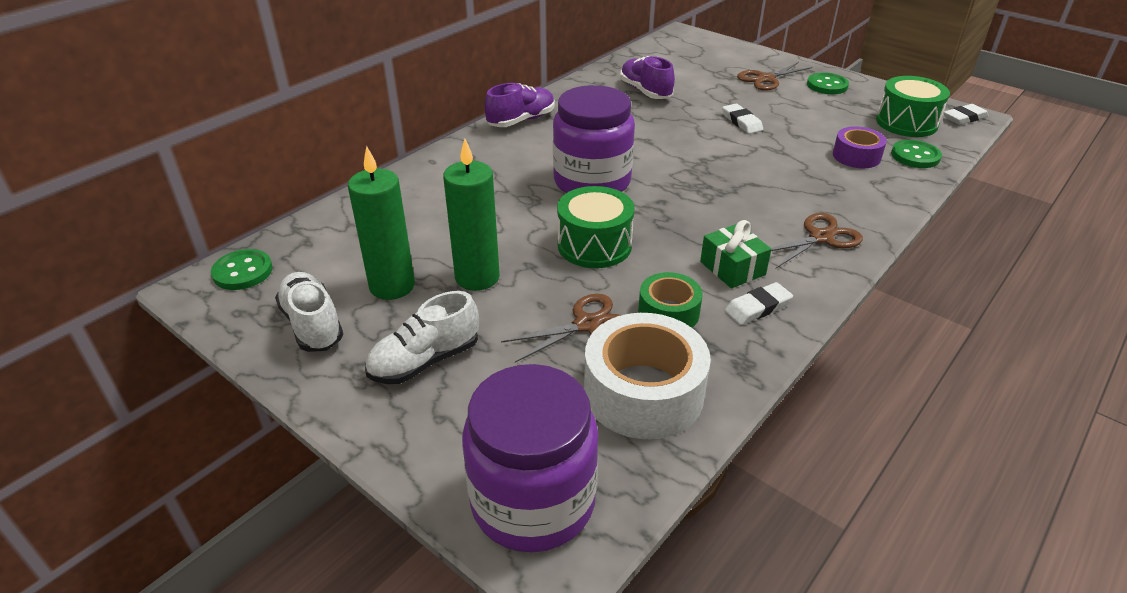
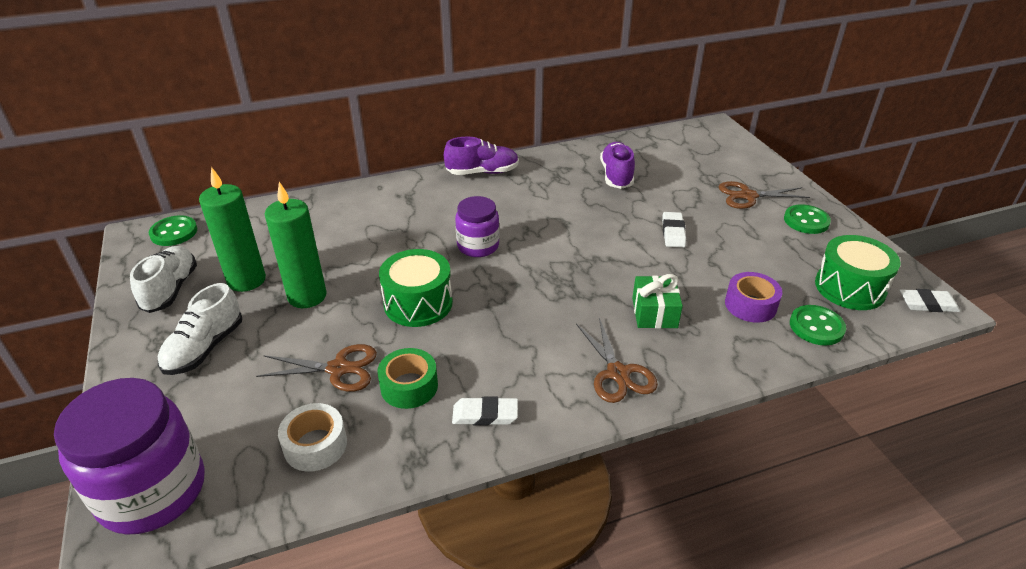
camera: 30 degrees right, 0 degrees up
(425, 361) = (205, 348): white shoe -> white shoe turned 60 degrees counterclockwise
(592, 182) = (478, 246): purple jar -> purple jar, size x0.58
(643, 392) = (315, 445): white tape -> white tape, size x0.57
(732, 268) = (505, 369): green gift -> green gift (654, 313)
(820, 237) = (617, 373): brown scissors -> brown scissors turned 75 degrees clockwise

